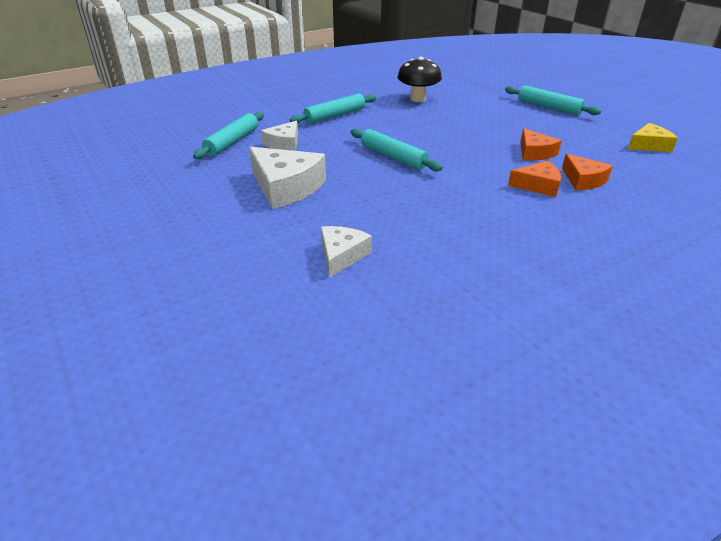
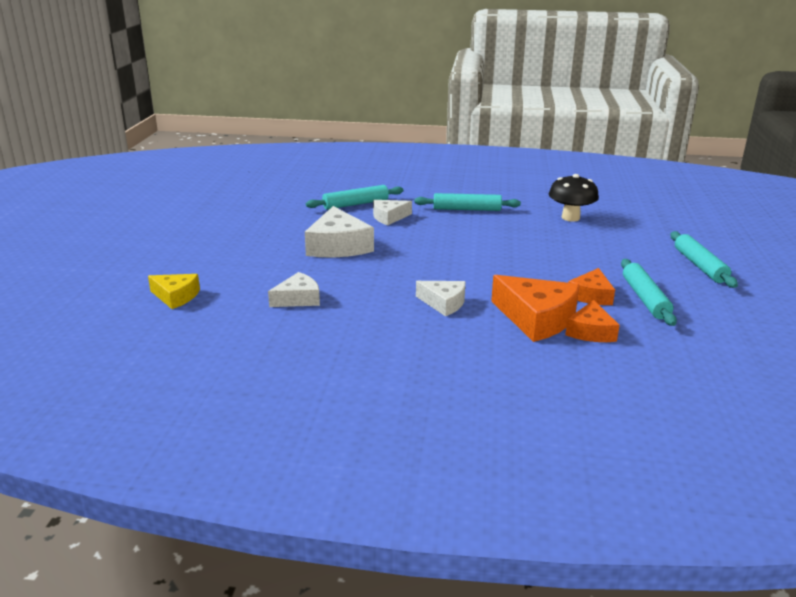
camera: 40 degrees right, 10 degrees down
(393, 157) = (454, 254): turquoise rolling pin -> turquoise rolling pin (644, 298)
(460, 202) = (444, 303): none -> white cheese
(538, 186) = (536, 318): orange cheese -> orange cheese, size x1.68
(649, 145) = (740, 334): yellow cheese -> yellow cheese (176, 296)

